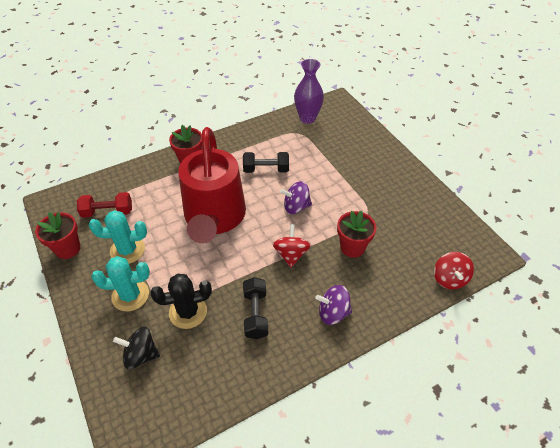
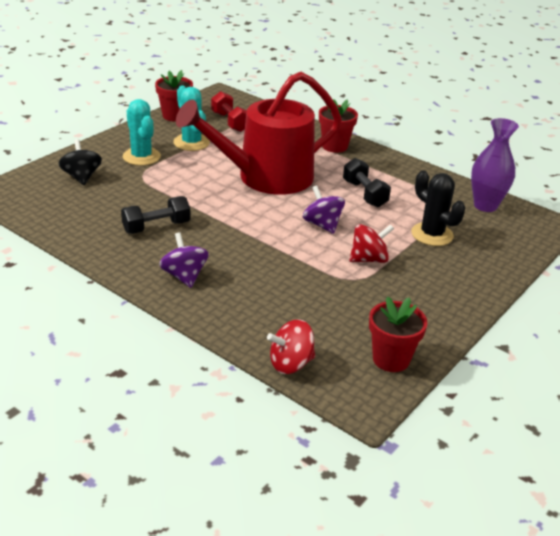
camera: 65 degrees right, 15 degrees down
(188, 312) = (139, 189): black cactus -> black cactus (432, 234)
(291, 254) = (248, 234): red spinning top -> red spinning top (369, 259)
(352, 247) = (289, 275): red flower pot -> red flower pot (391, 359)

